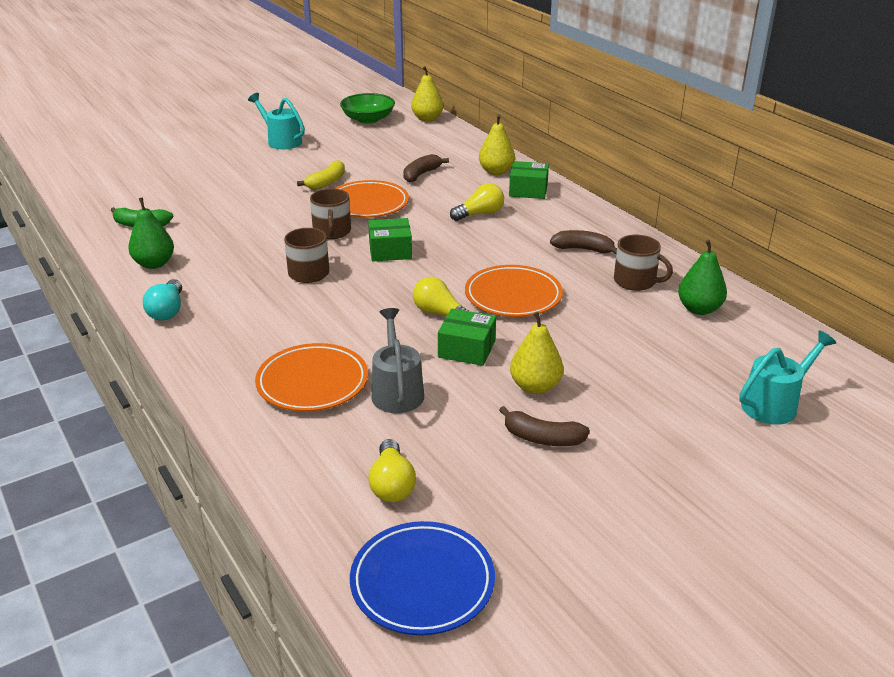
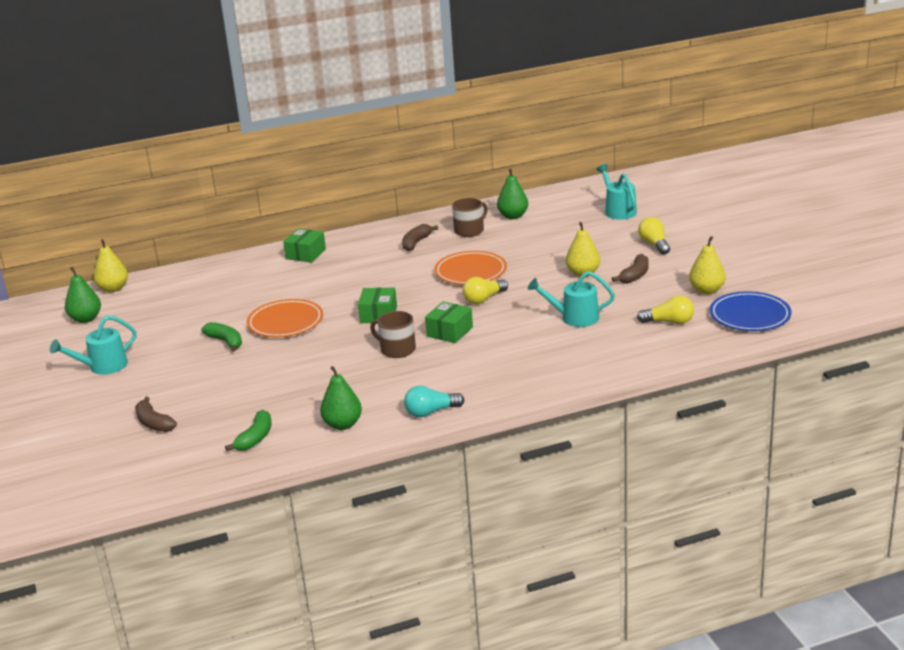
camera: 75 degrees left, 5 degrees down
(167, 311) = (431, 412): turquoise light bulb -> turquoise light bulb turned 150 degrees clockwise
(312, 382) = (555, 347): orange plate -> none
(326, 182) = (225, 342): yellow banana -> green banana
(332, 231) = (329, 339): brown mug -> none
(368, 119) = (86, 319): green bowl -> green pear
(396, 390) = (574, 318): grey watering can -> turquoise watering can
(421, 174) = (241, 297): brown banana -> brown banana (154, 423)
(466, 349) = (532, 292): green box -> green box (449, 332)
(480, 214) = (336, 276): yellow light bulb -> yellow light bulb (654, 244)
(496, 171) = (260, 264): yellow pear -> yellow pear (706, 290)

